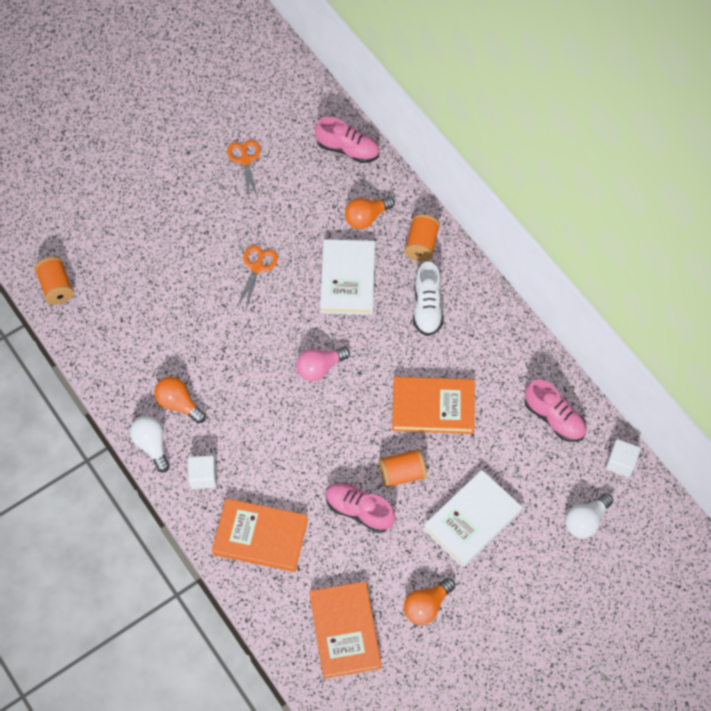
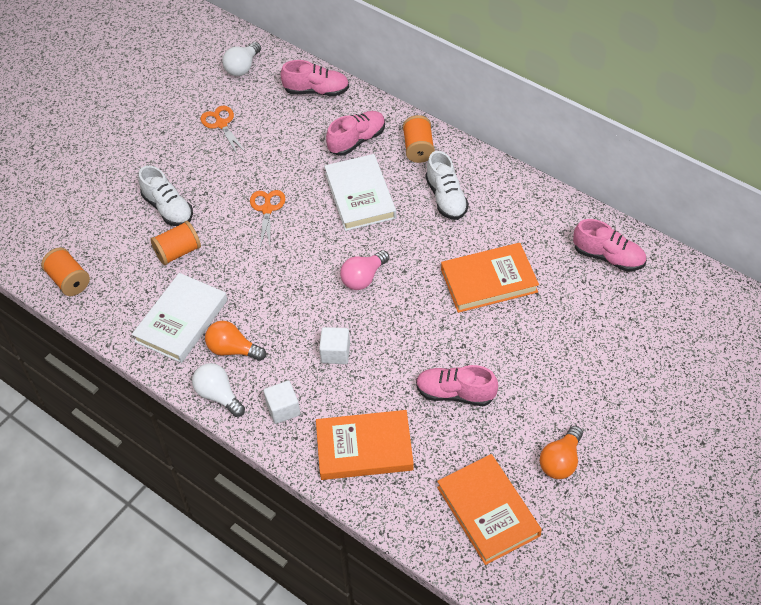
camera: 15 degrees left, 10 degrees down
(167, 238) = (168, 208): none -> white shoe
(366, 218) = (357, 140): orange light bulb -> pink shoe
(402, 473) = (484, 347): orange spool -> orange spool (178, 252)
(472, 520) = (571, 369): white book -> white book (181, 320)
(585, 521) = (680, 337): white light bulb -> white light bulb (243, 67)
(620, 463) = (689, 277): white cube -> white cube (335, 353)

